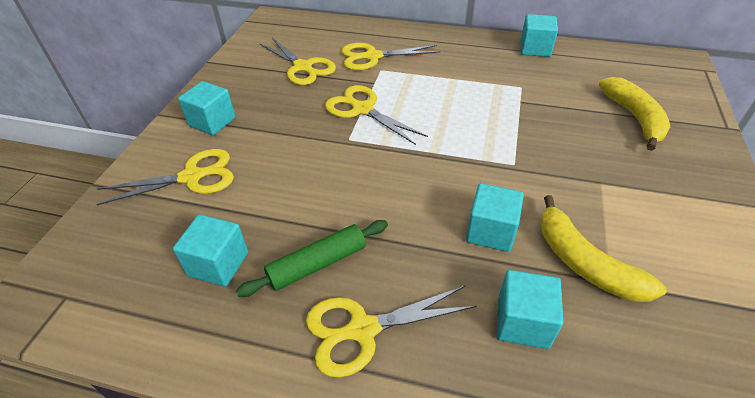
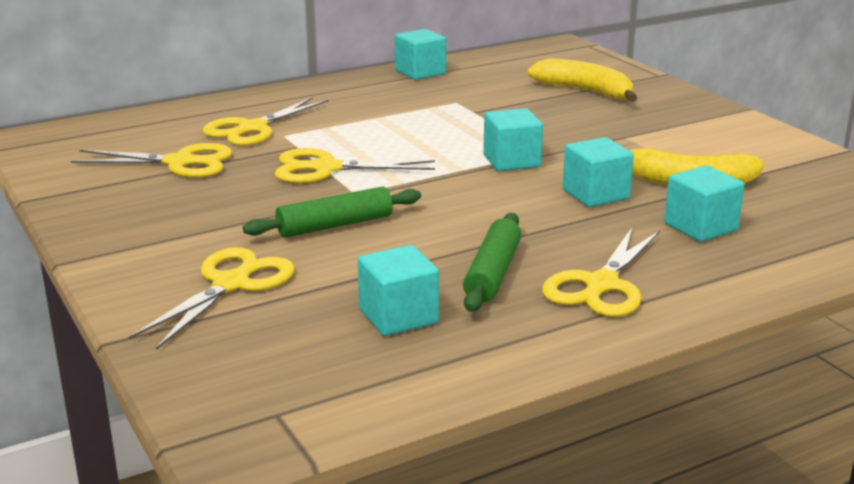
camera: 45 degrees left, 20 degrees down
(212, 122) = (156, 241): turquoise cube -> turquoise cube (511, 161)
(300, 161) = (335, 225): none -> green rolling pin

